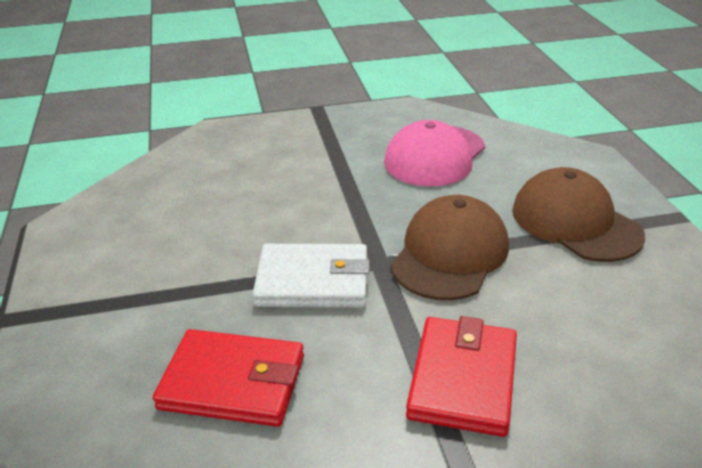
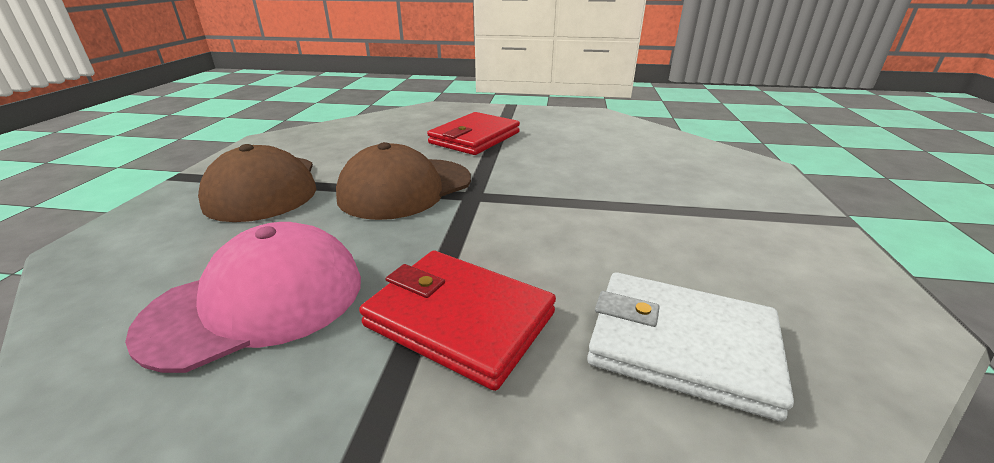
camera: 160 degrees left, 5 degrees down
(233, 382) = (618, 157): red wallet -> red wallet (459, 319)
(313, 281) = (542, 193): white wallet -> white wallet (681, 345)

